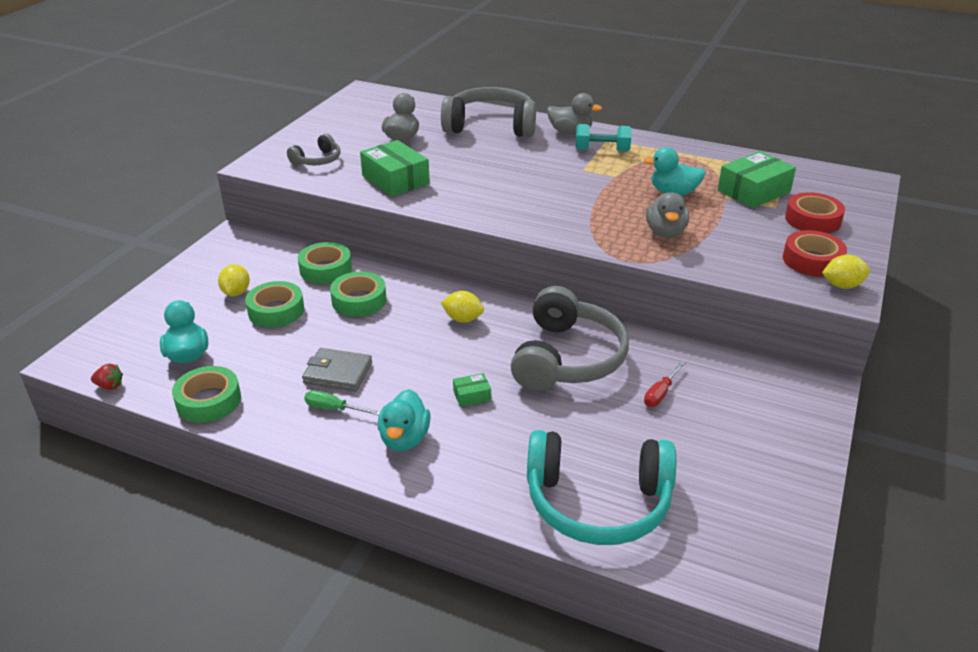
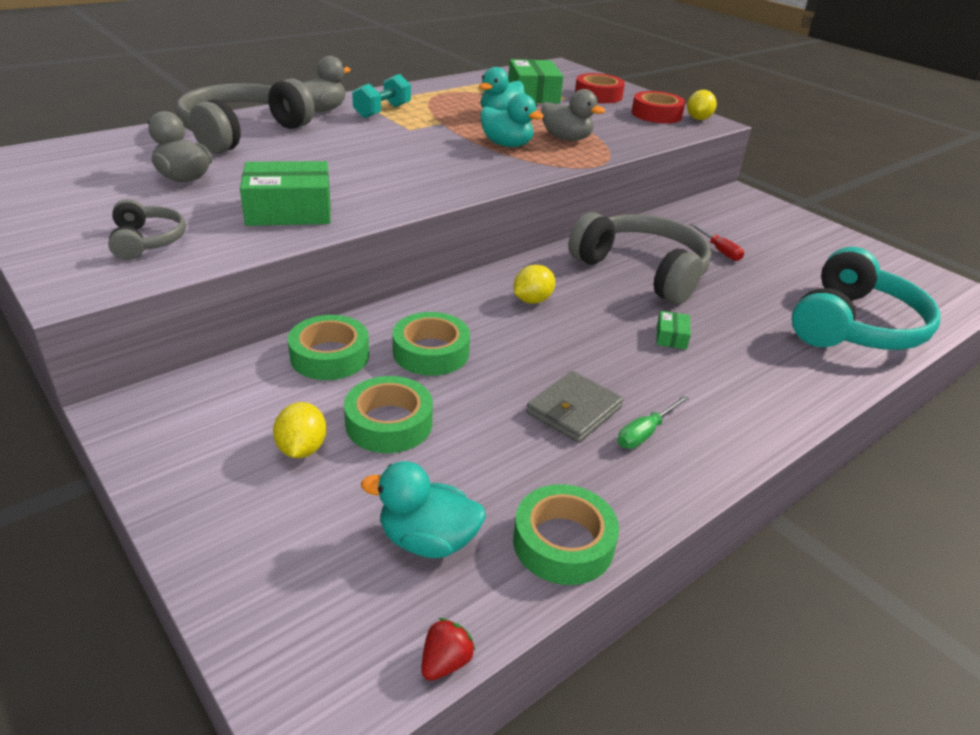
camera: 65 degrees left, 0 degrees up
(236, 292) = (302, 449): yellow lemon -> yellow lemon turned 60 degrees clockwise
(404, 439) = (724, 399): turquoise duck -> turquoise duck (507, 145)

